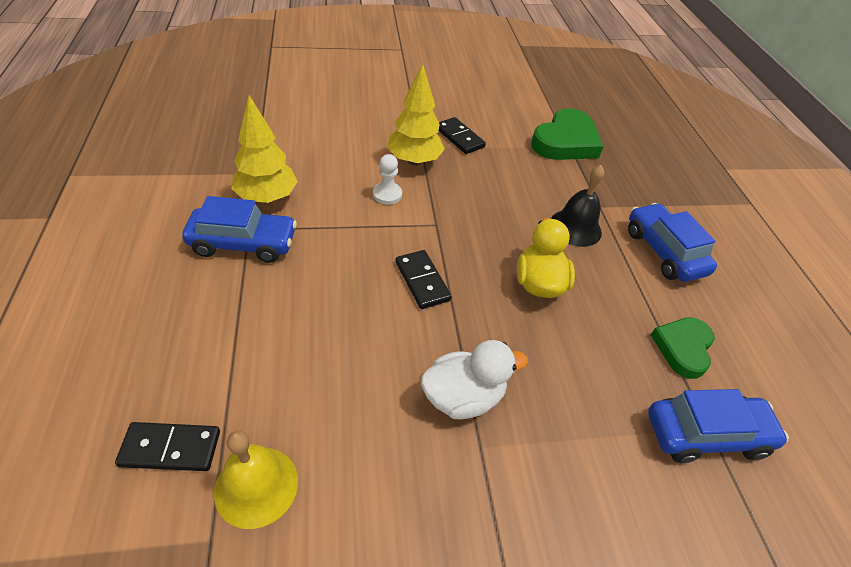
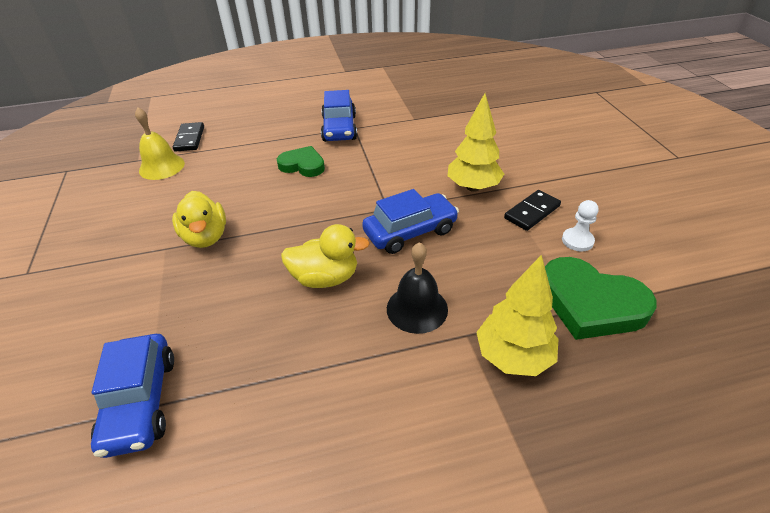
camera: 90 degrees right, 5 degrees down
(267, 197) = (388, 128): yellow tree -> yellow tree (513, 356)
(387, 194) = (416, 178): white pawn -> white pawn (577, 241)
(422, 281) = (317, 207): black domino -> none
(463, 397) = (206, 237): white duck -> yellow duck
(663, 252) = (400, 399): blue car -> blue car (410, 232)
(683, 348) = (245, 398): green heart -> green heart (303, 165)

